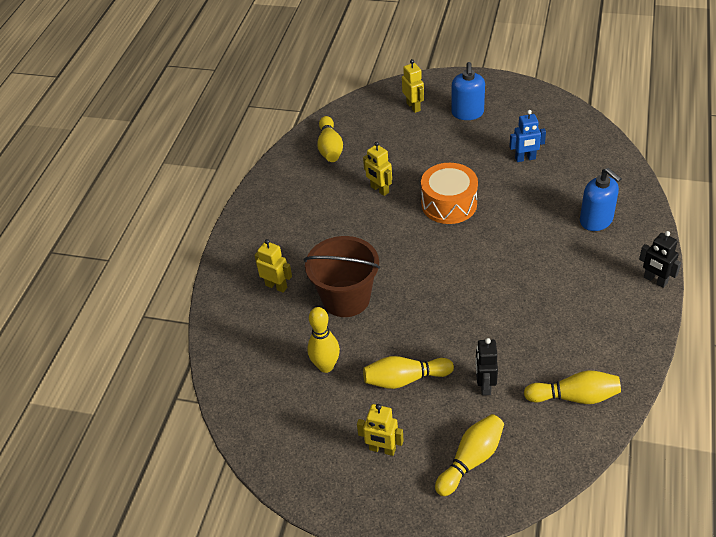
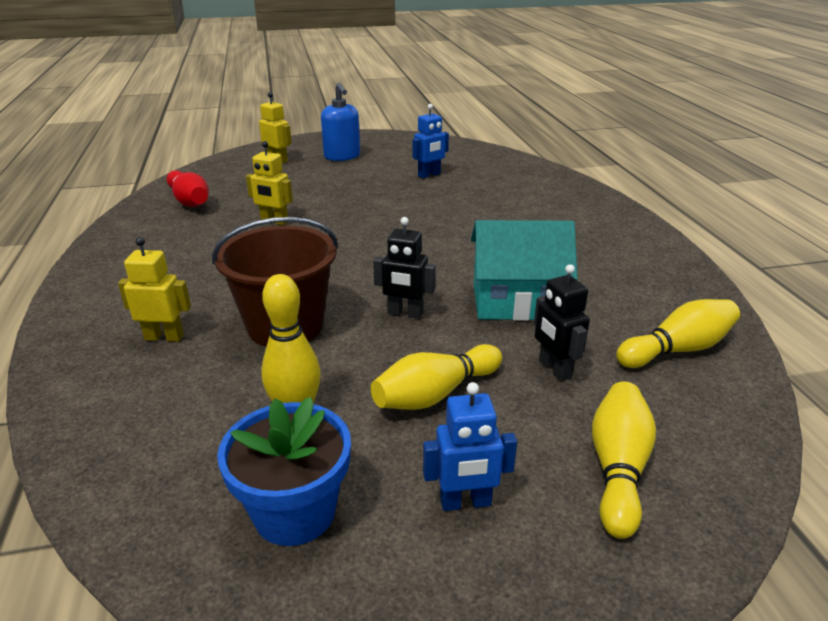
camera: 30 degrees left, 15 degrees down
(302, 425) = (294, 512): none -> blue flower pot
(330, 148) = (189, 201): yellow bowling pin -> red bowling pin
(382, 449) = (465, 502): yellow robot -> blue robot
(449, 204) = (370, 218): orange drum -> none
(500, 323) = (516, 302): none -> turquoise house
(596, 220) = (543, 202): blue soap dispenser -> none
(655, 280) = (648, 231): black robot -> black robot (405, 313)

